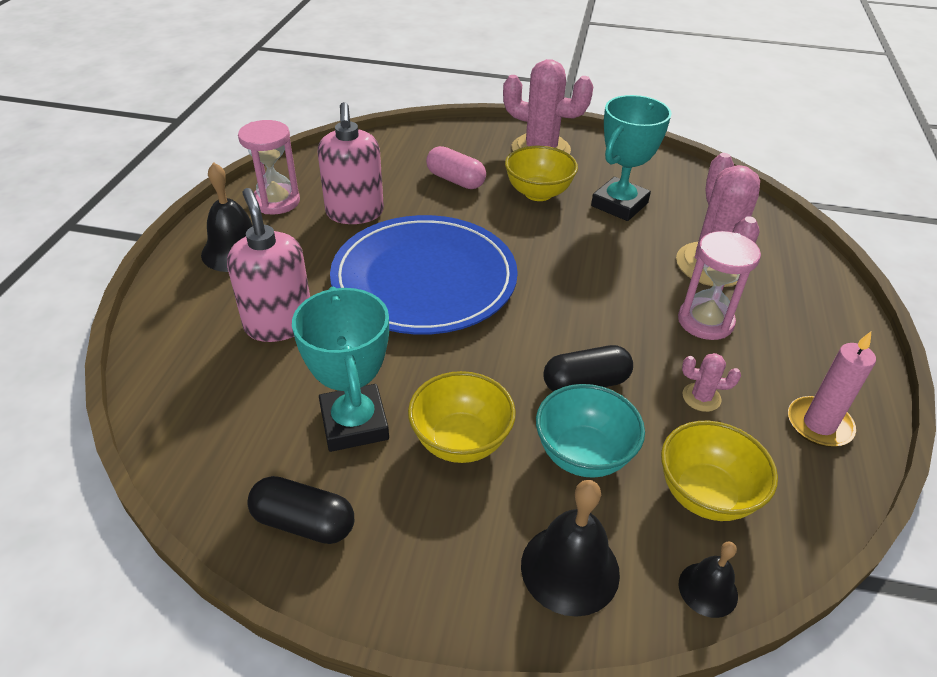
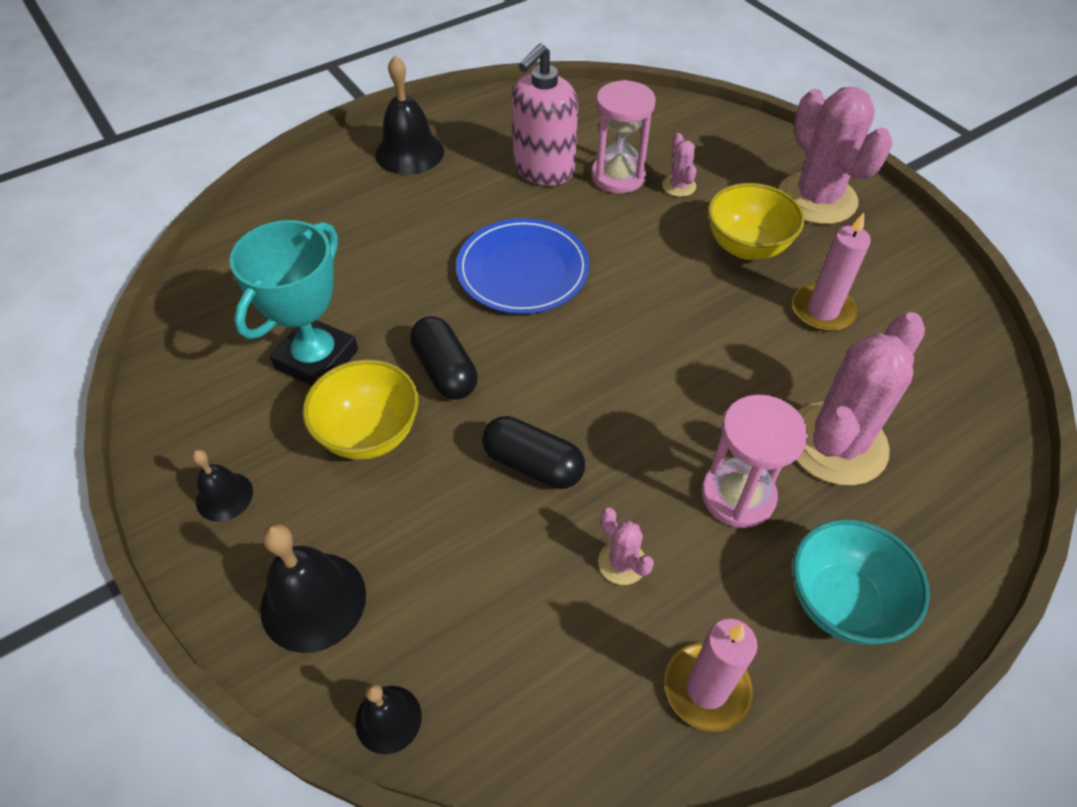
camera: 45 degrees right, 10 degrees up
(276, 201) = (493, 122): pink hourglass -> pink hourglass (618, 176)
(279, 324) = (365, 238): pink soap dispenser -> none
(304, 523) = (198, 409): black capsule -> black capsule (445, 371)
(412, 561) = (224, 496): none -> black bell
(424, 279) = (522, 270): blue plate -> blue plate, size x0.63
(455, 180) = (678, 186): pink capsule -> pink cactus
(583, 455) = (445, 523): turquoise bowl -> turquoise bowl (841, 602)
(619, 204) = (822, 311): turquoise trophy -> pink candle
(705, 494) = (498, 647): yellow bowl -> none

